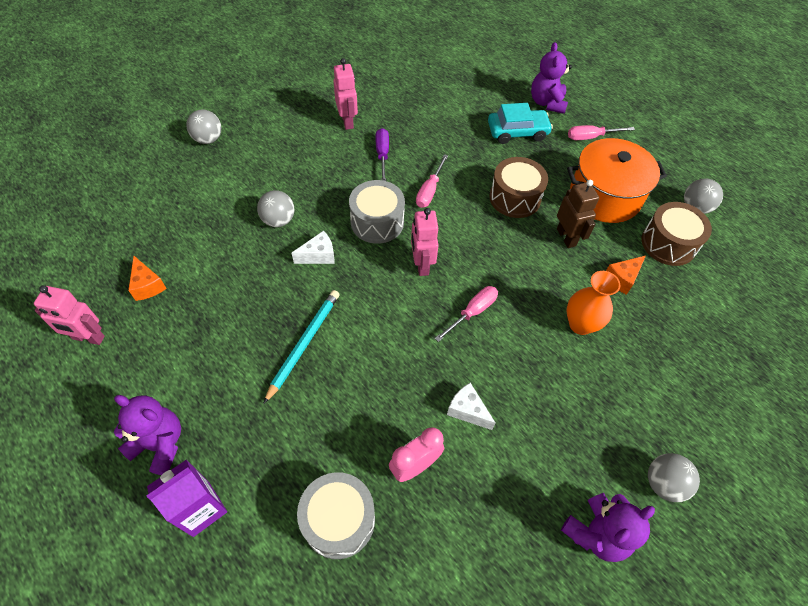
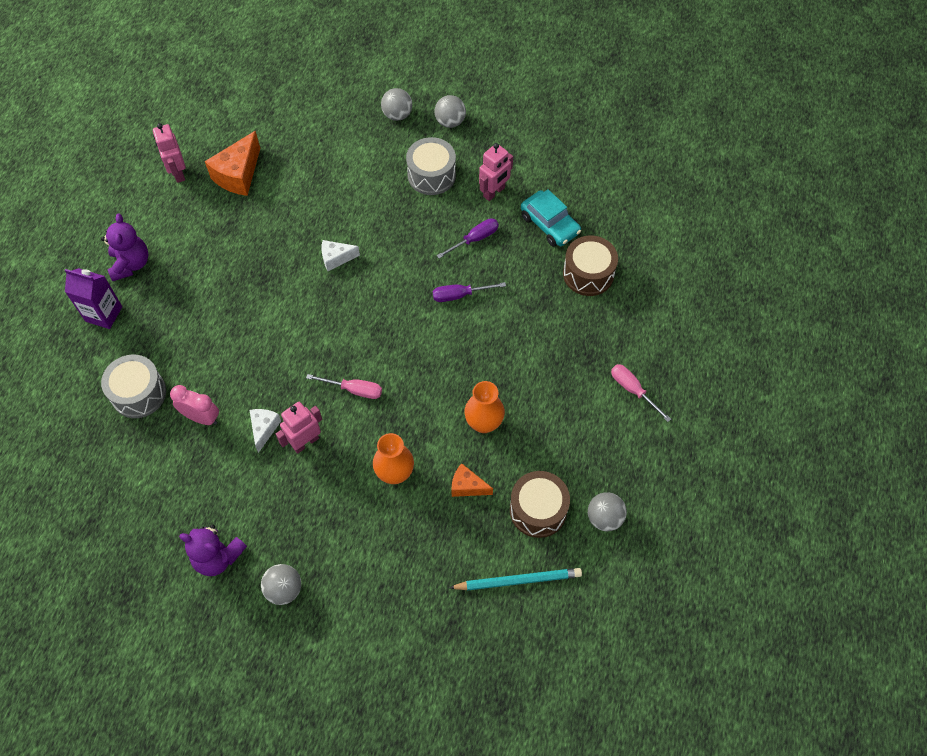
camera: 60 degrees right, 5 degrees up
(147, 285) = (238, 175): orange cheese -> orange cheese, size x1.72
(278, 220) = (351, 212): grey ball -> grey ball (450, 122)
(303, 344) = (253, 296): turquoise pencil -> turquoise pencil (518, 580)
(319, 255) = (336, 258): white cheese -> white cheese turned 135 degrees clockwise
(377, 222) = (397, 277): grey drum -> grey drum (431, 175)
(421, 264) = (376, 331): pink robot -> pink robot (305, 442)
(429, 191) = (460, 295): pink screwdriver -> purple screwdriver
(515, 198) = (501, 362): brown drum -> brown drum (588, 274)
(517, 132) = (588, 326): turquoise car -> turquoise car (549, 224)
(547, 103) = (652, 331): purple teddy bear -> none
(566, 237) = (484, 423): brown robot -> orange vase
(605, 196) = (559, 434): orange pot -> none

